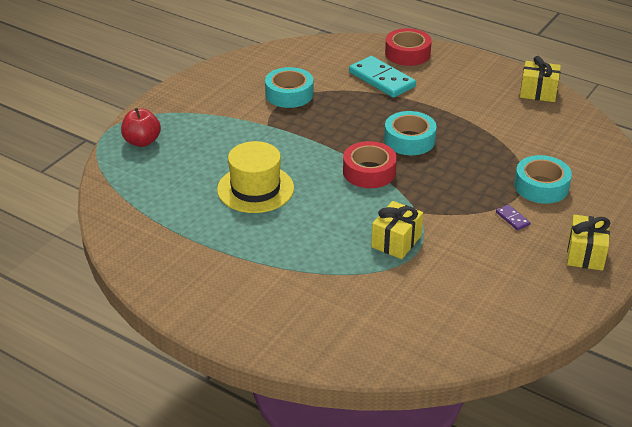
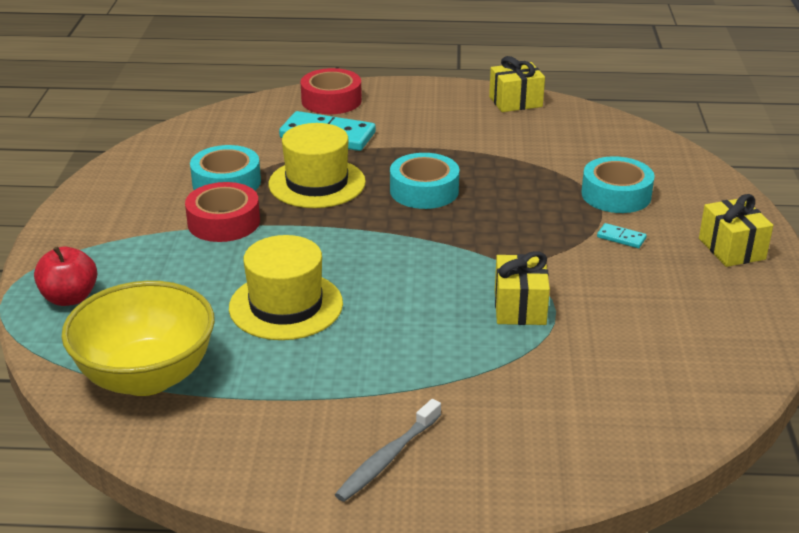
camera: 30 degrees left, 5 degrees down
(145, 204) = (147, 377): none -> yellow bowl
(232, 302) = (387, 458): none -> grey toothbrush
(344, 112) = (317, 183): none -> yellow hat
(369, 172) = (411, 240): red tape -> red tape (224, 222)
(512, 219) = (621, 238): purple domino -> turquoise domino

